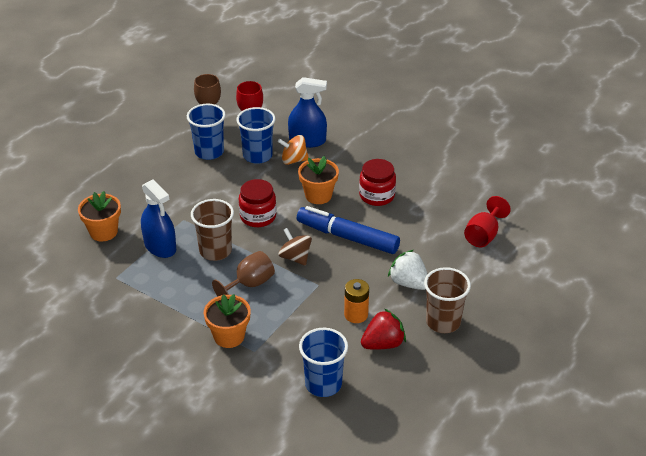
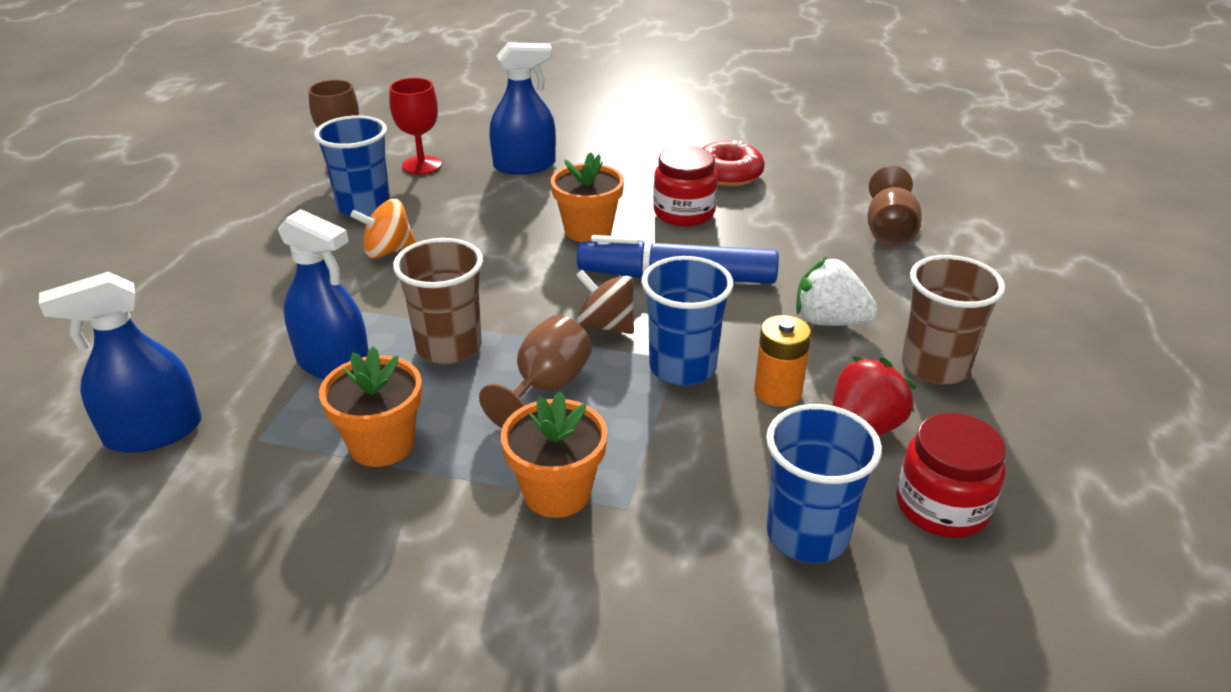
camera: 20 degrees left, 5 degrees down
(74, 262) = (154, 432): none -> blue spray bottle
(103, 232) = (203, 363): orange flower pot -> orange flower pot (382, 444)
(257, 155) = (452, 197): blue cup -> blue cup (682, 368)
(258, 216) = (500, 279): red jar -> red jar (942, 507)
(293, 160) = (517, 193): orange spinning top -> orange spinning top (388, 251)
(419, 173) = (728, 174): none -> red donut
(483, 235) = (889, 231): red goblet -> brown goblet

